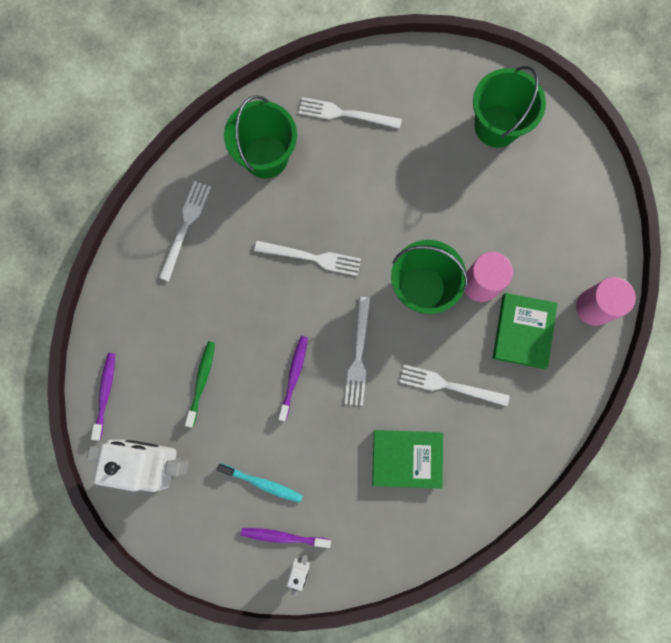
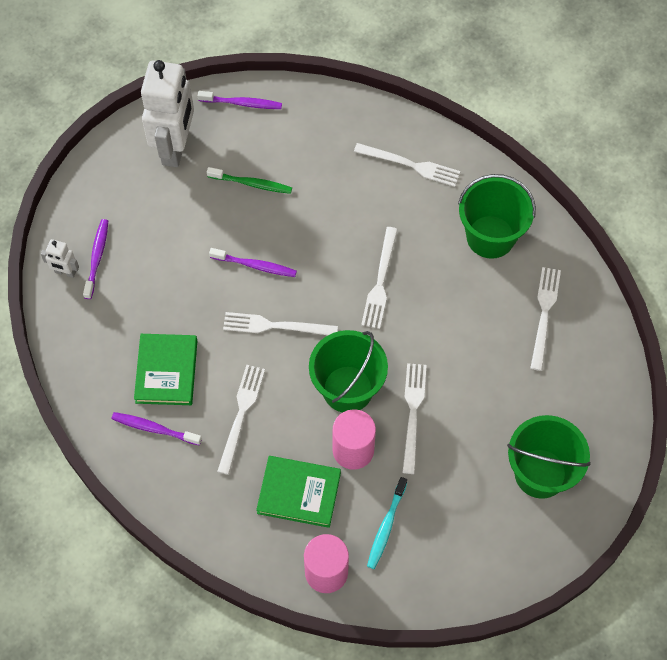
camera: 90 degrees right, 15 degrees down
(262, 483) = (149, 239): turquoise toothbrush -> turquoise toothbrush (386, 527)
(444, 231) = (413, 413): none -> white fork
(466, 467) = (154, 429): none -> purple toothbrush

